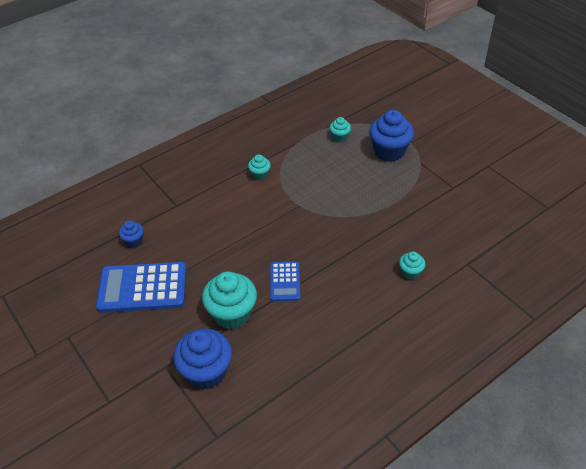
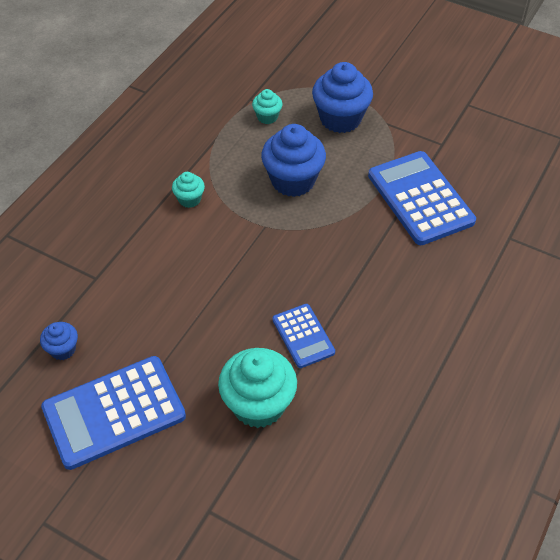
camera: 25 degrees left, 5 degrees up
(206, 372) = (268, 496): blue cupcake -> blue cupcake (293, 181)
(410, 272) = (450, 271): turquoise cupcake -> none
(416, 218) = (420, 198): none -> blue calculator

